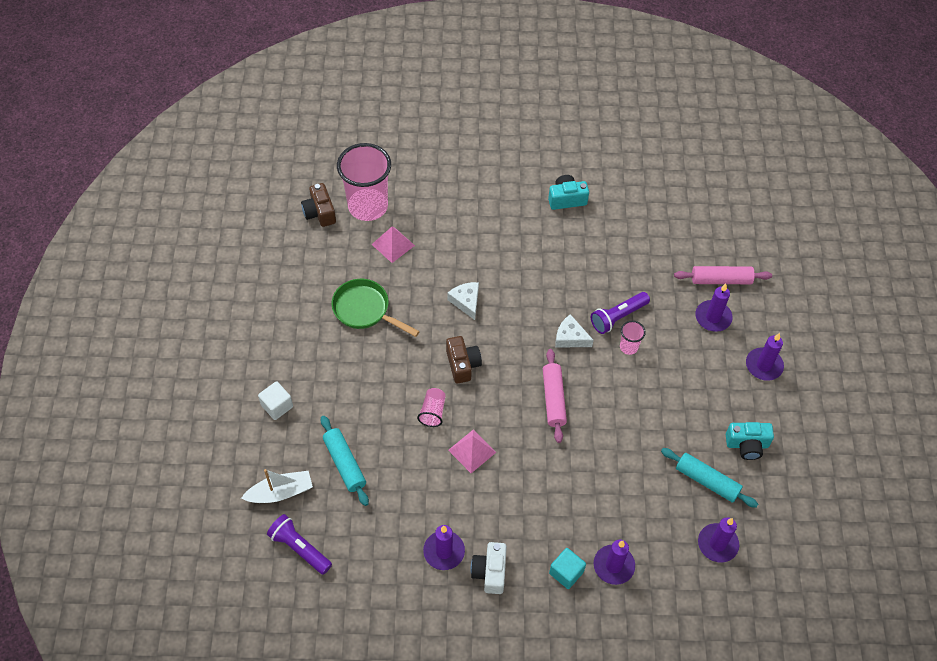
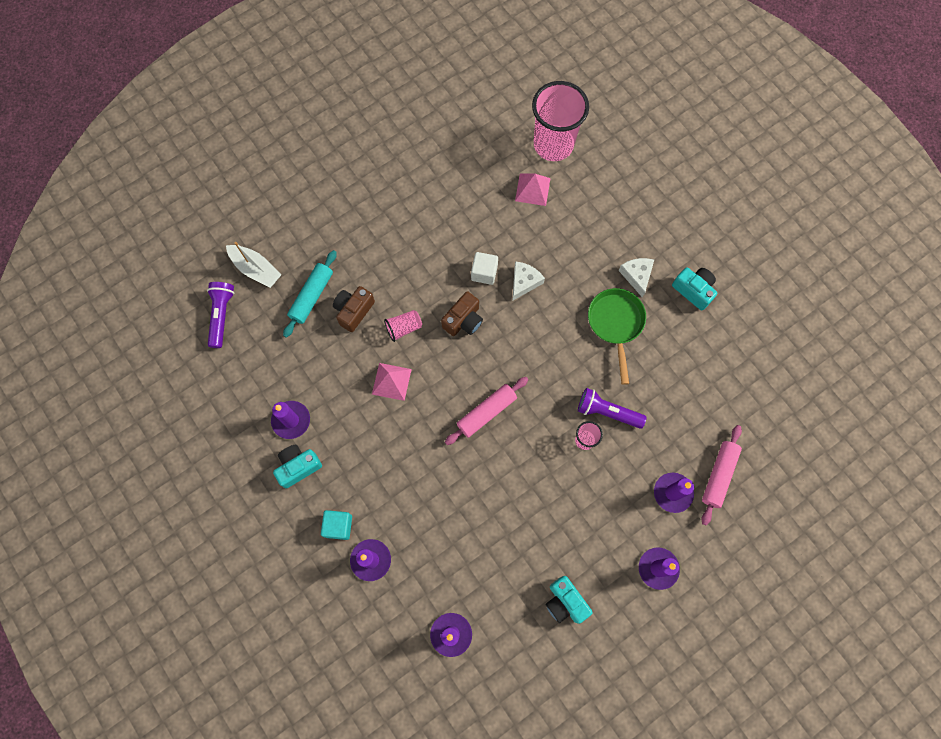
camera: 55 degrees right, 15 degrees up
(277, 406) = (324, 214): white cube -> white cube (484, 273)
(319, 212) = (517, 115): brown camera -> brown camera (353, 311)
(365, 310) = (455, 213): green pan -> green pan (615, 324)
(490, 572) = (298, 467): white camera -> turquoise camera
(570, 337) = (555, 387): white cheese -> white cheese (637, 276)
(707, 481) = (504, 588): turquoise rolling pin -> none
(721, 280) = (718, 475): pink rolling pin -> pink rolling pin turned 60 degrees clockwise

